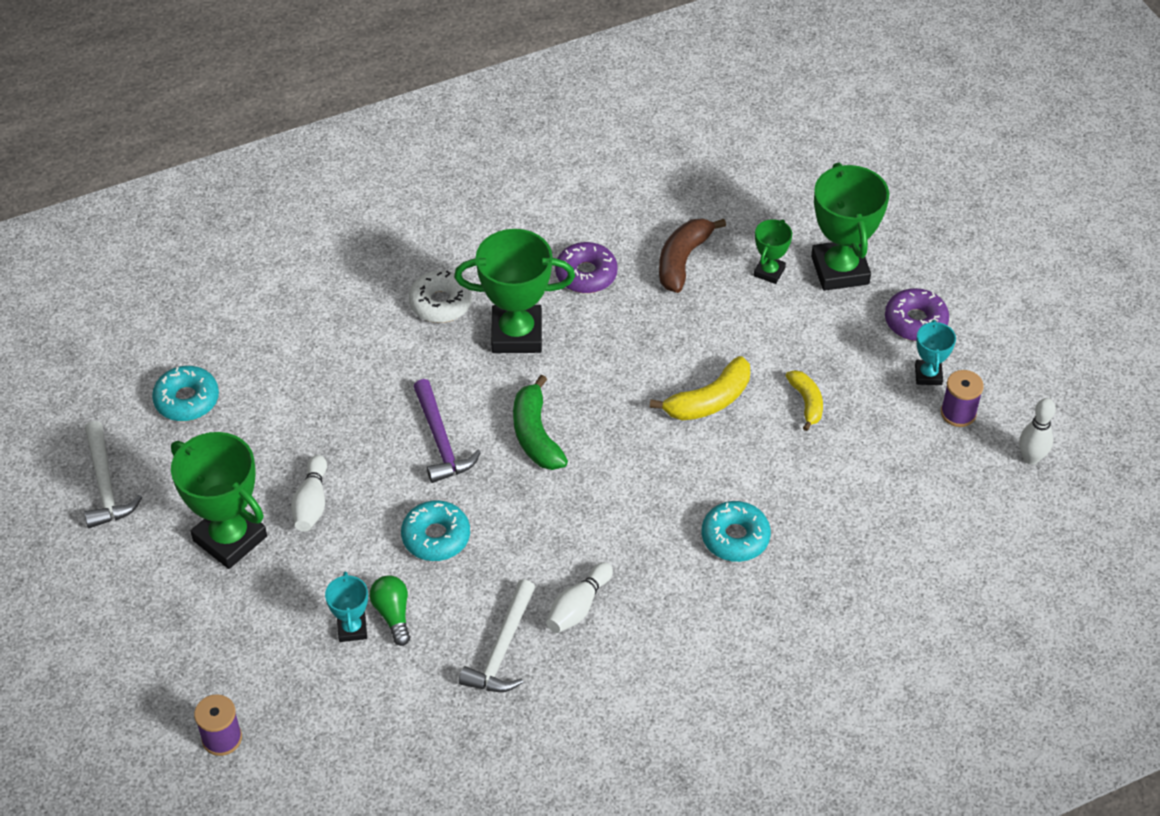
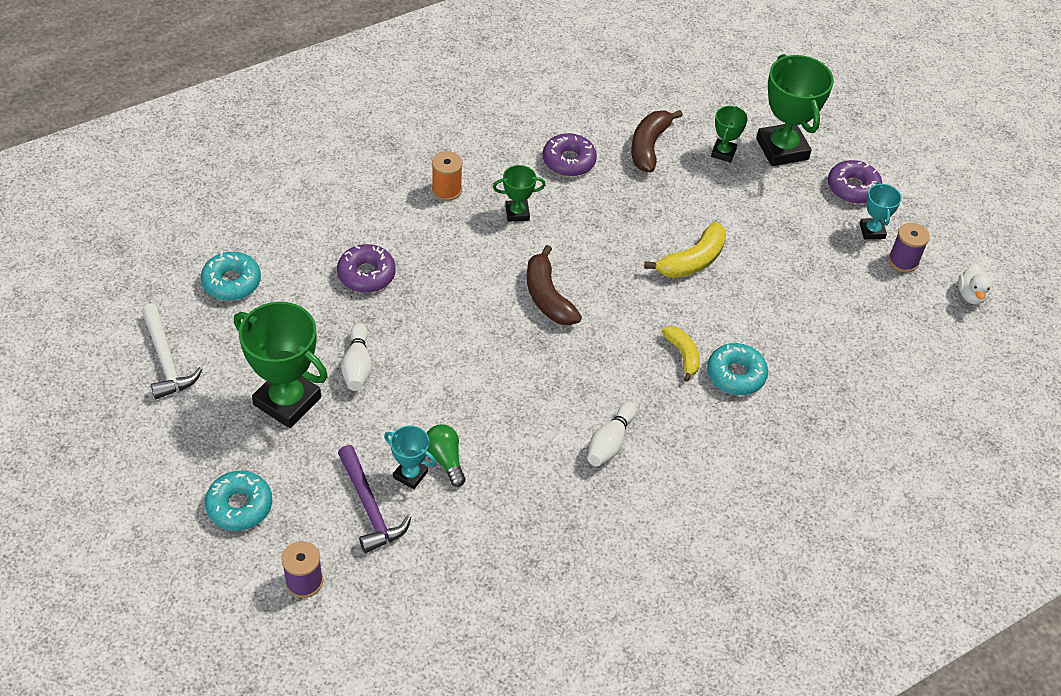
camera: 10 degrees left, 0 degrees up
(336, 398) = (366, 274): none -> purple donut
(352, 629) = (410, 474): turquoise trophy -> turquoise trophy turned 45 degrees counterclockwise
(436, 537) = (474, 389): turquoise donut -> turquoise donut (239, 506)
(440, 303) = (446, 190): white donut -> orange spool
(441, 441) = (465, 306): purple hammer -> purple hammer (369, 507)
(502, 649) = (548, 484): white hammer -> none
(516, 334) = (517, 213): green trophy -> green trophy, size x0.51
(536, 435) = (548, 297): green banana -> brown banana
(806, 402) = (775, 258): yellow banana -> yellow banana (682, 355)
(1031, 458) = (971, 295): white bowling pin -> white duck

